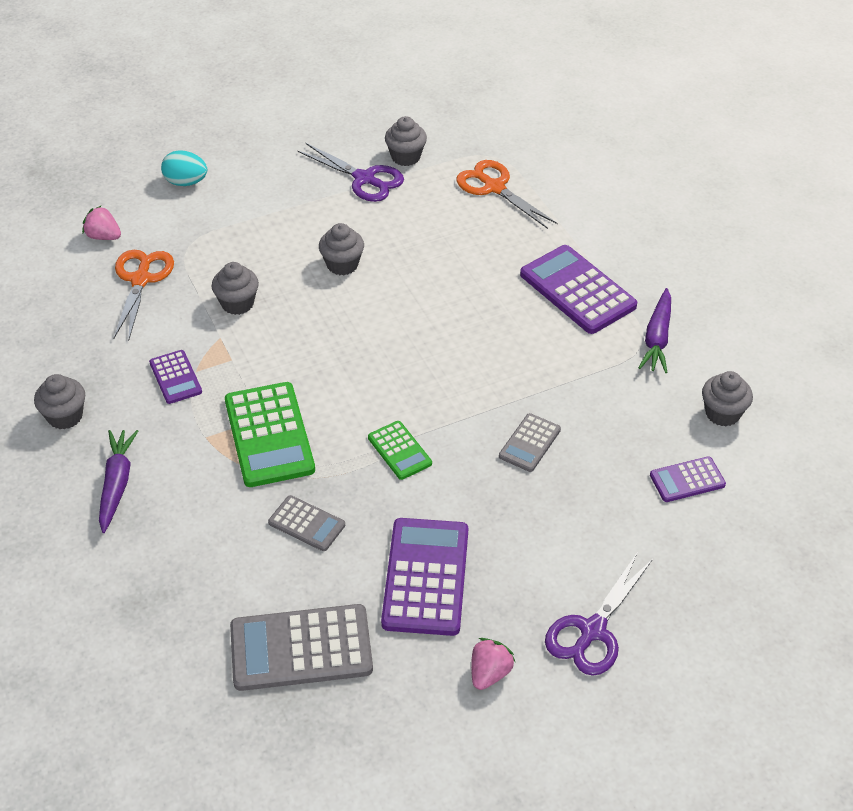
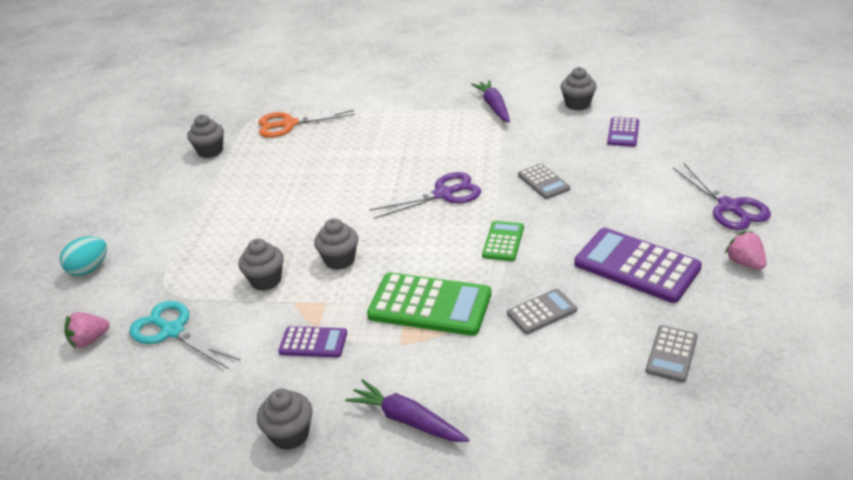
camera: 55 degrees left, 10 degrees down
(141, 280) = (173, 331): orange scissors -> turquoise scissors
(301, 648) = (671, 354): grey calculator -> grey calculator, size x0.54
(342, 265) = (285, 213): grey cupcake -> grey cupcake (339, 260)
(364, 179) = (208, 176): purple scissors -> purple scissors (443, 194)
(399, 451) = (503, 241): green calculator -> green calculator turned 75 degrees counterclockwise
(577, 290) = (422, 122): purple calculator -> none
(657, 338) = (494, 107): purple carrot -> purple carrot turned 150 degrees counterclockwise

